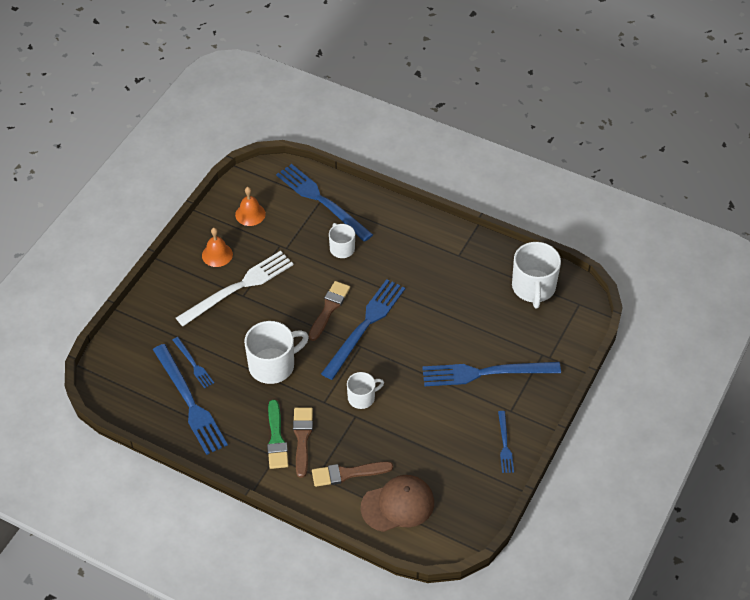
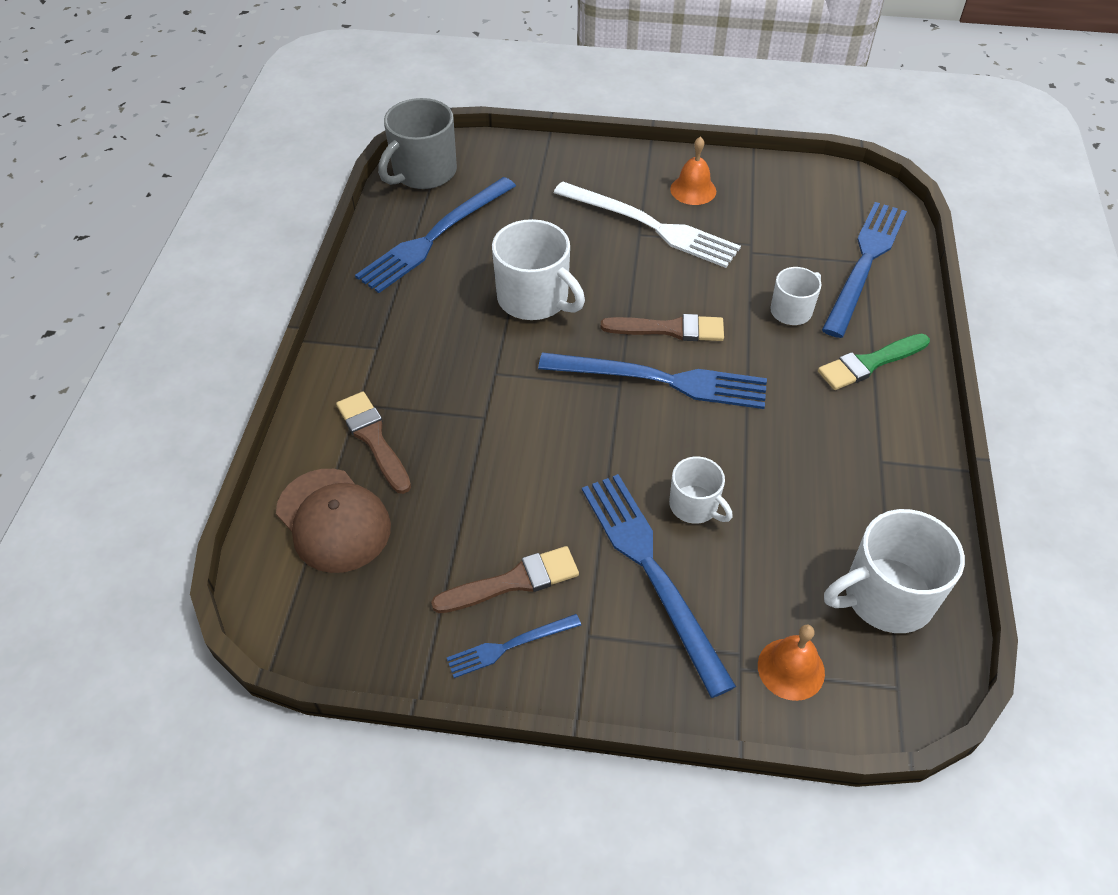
camera: 70 degrees right, 0 degrees up
(119, 392) = (423, 172): none -> grey mug
(193, 364) = (498, 222): blue fork -> none
(250, 214) = (785, 199): orange bell -> orange bell (791, 669)
(276, 439) = (407, 340): green brush -> green brush (869, 363)
(302, 438) = (419, 367): brown brush -> brown brush (513, 581)
(362, 398) = (522, 415): white mug -> white mug (695, 506)

